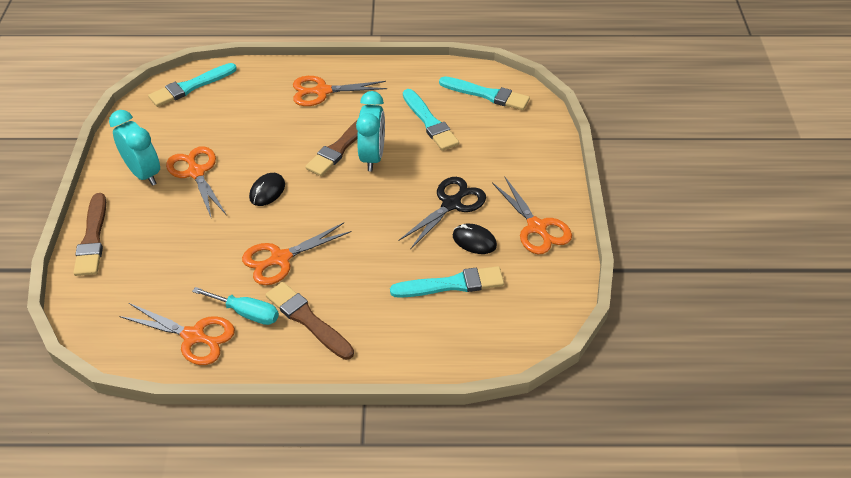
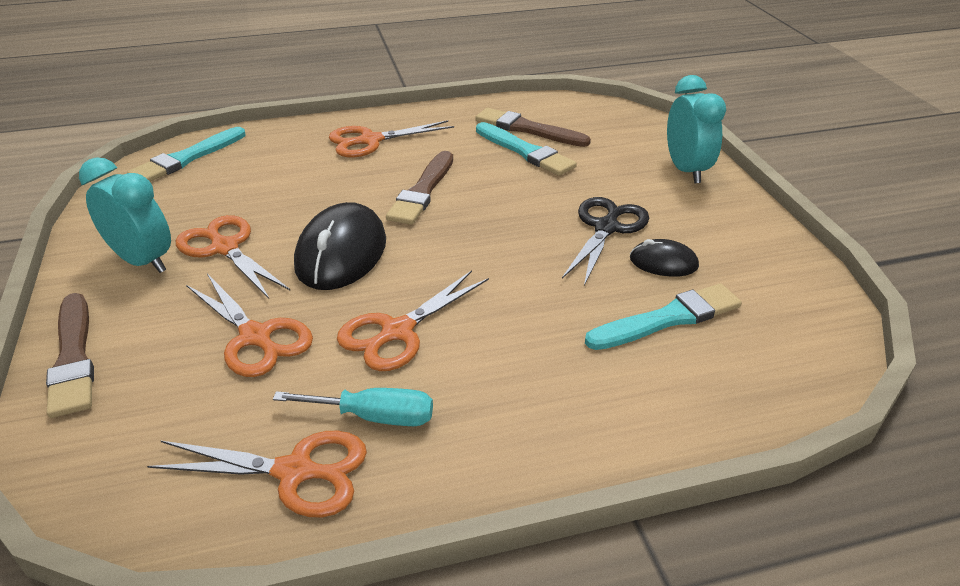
camera: 15 degrees left, 10 degrees down
(267, 191) = (341, 253): black mouse -> black mouse, size x1.89
(308, 320) = (480, 407): brown brush -> brown brush (527, 129)
(372, 157) = (471, 195): turquoise clock -> turquoise clock (686, 170)
(487, 94) = (578, 118): turquoise brush -> none
(537, 227) = (733, 235): orange scissors -> orange scissors (256, 337)

